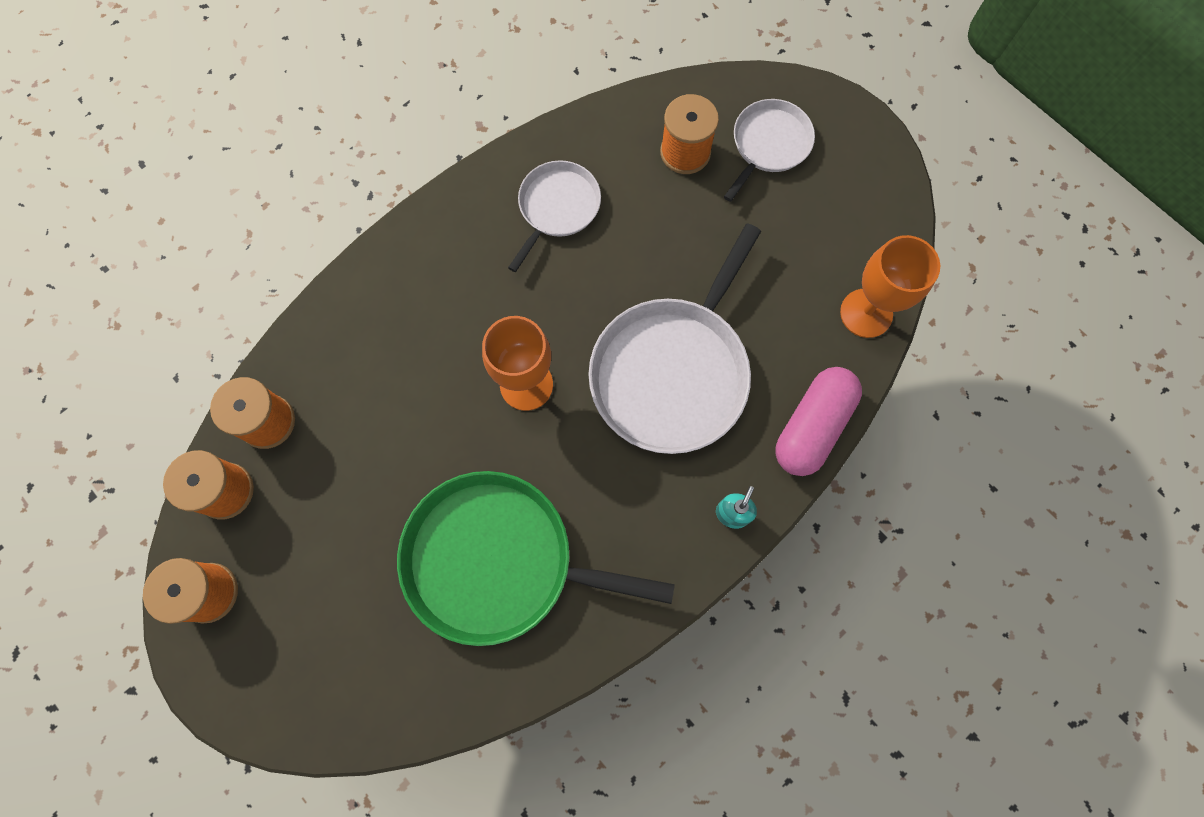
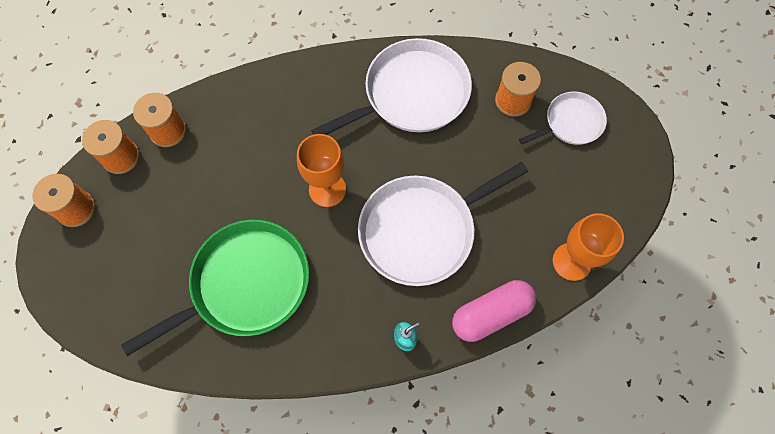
camera: 30 degrees right, 5 degrees down
(498, 560) = (245, 284): green pan -> green pan turned 105 degrees clockwise
(557, 208) = (411, 94): white pan -> white pan, size x1.81

